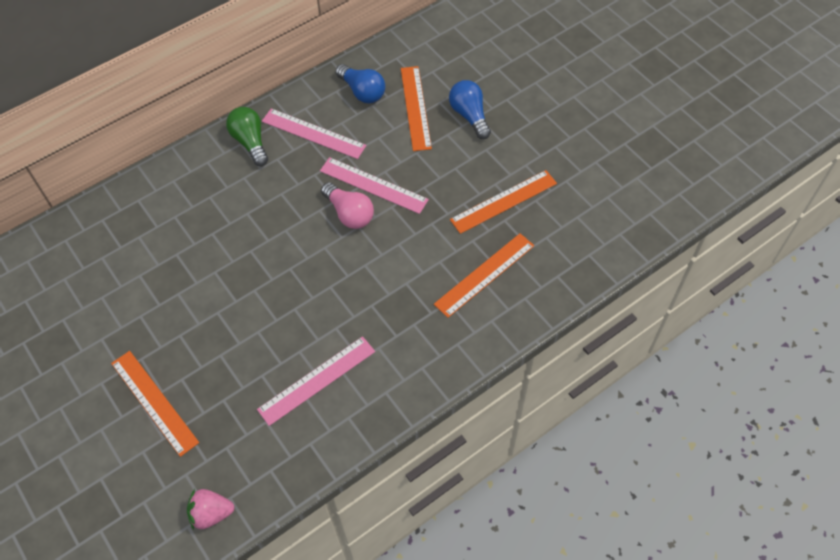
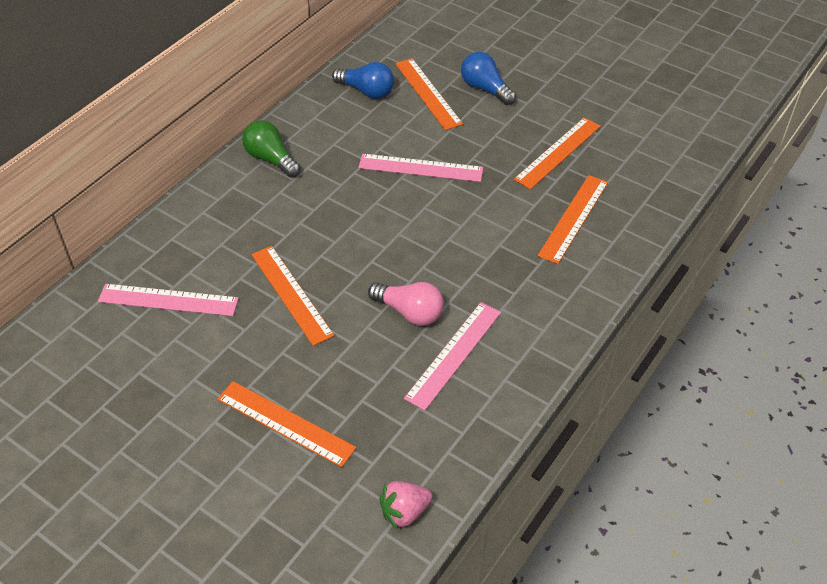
camera: 20 degrees left, 10 degrees down
(210, 282) = (291, 294): none -> orange ruler
(313, 133) = (334, 137): pink ruler -> pink ruler (168, 300)
(349, 213) = (409, 198): pink light bulb -> pink light bulb (409, 312)

